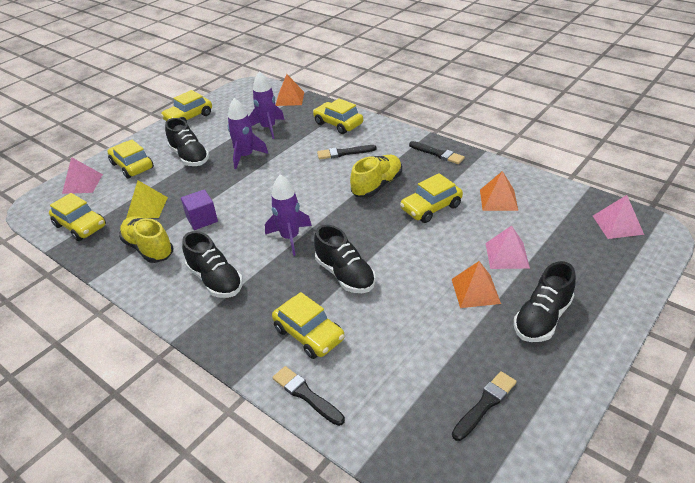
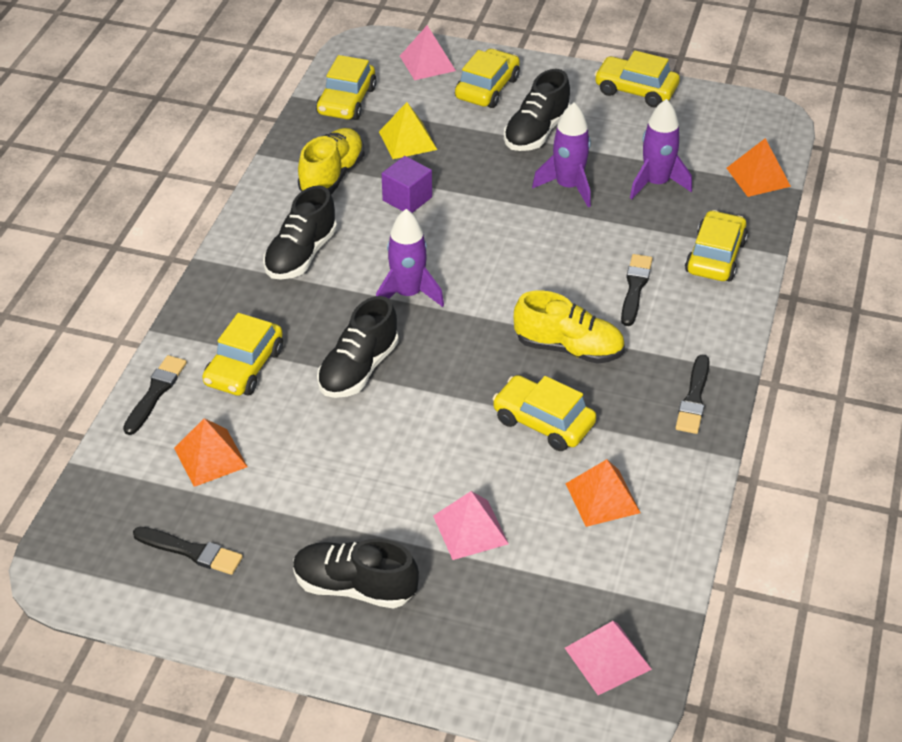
camera: 65 degrees right, 5 degrees up
(344, 153) = (635, 288): black brush -> black brush turned 45 degrees clockwise
(475, 291) = (380, 508): orange pyramid -> orange pyramid (210, 457)

